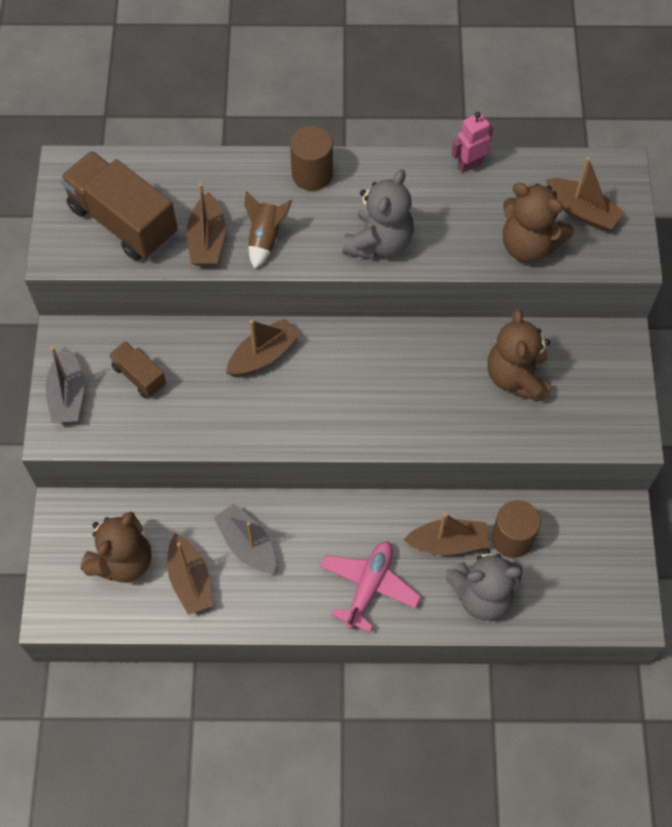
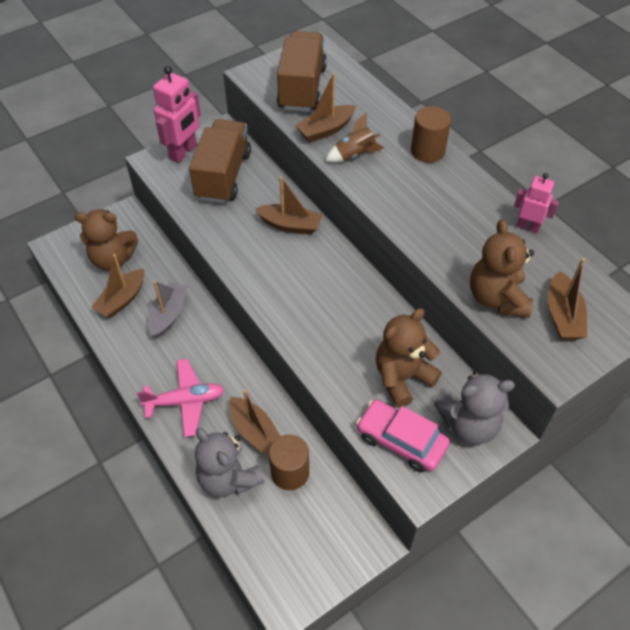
camera: 55 degrees right, 10 degrees down
(68, 395) = (183, 152): grey boat -> pink robot
(139, 376) = (223, 176): brown truck -> brown truck, size x1.96
(379, 242) = (410, 212): grey teddy bear -> grey teddy bear (469, 425)
(578, 421) = (401, 441): none -> pink car

